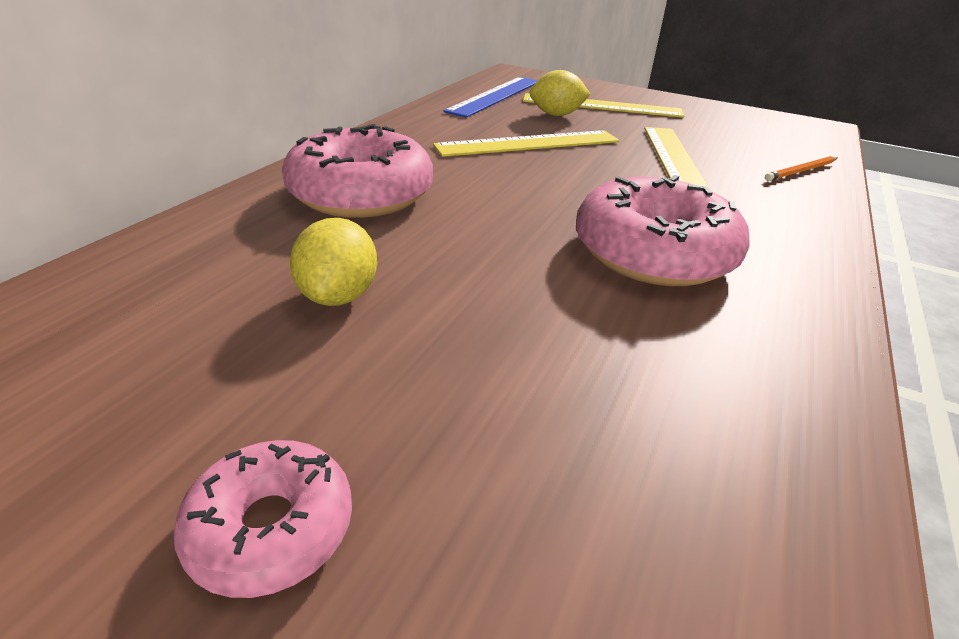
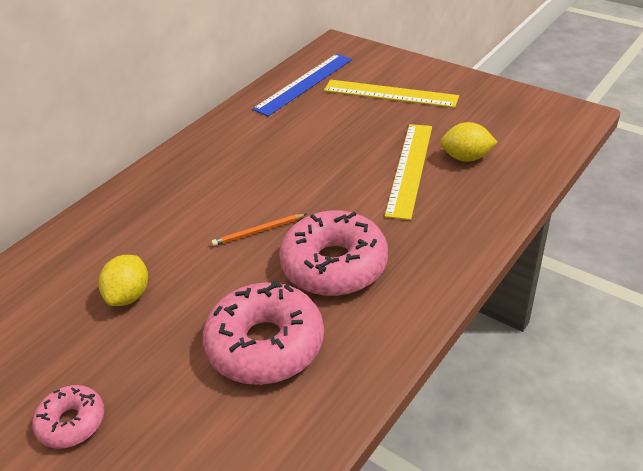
camera: 15 degrees right, 5 degrees up
(361, 193) = (164, 208): pink donut -> pink donut (265, 344)
(529, 144) = (303, 149): yellow ruler -> none
(556, 115) = (343, 109): yellow lemon -> yellow lemon (466, 157)
(801, 171) = (509, 178): orange pencil -> orange pencil (258, 231)

